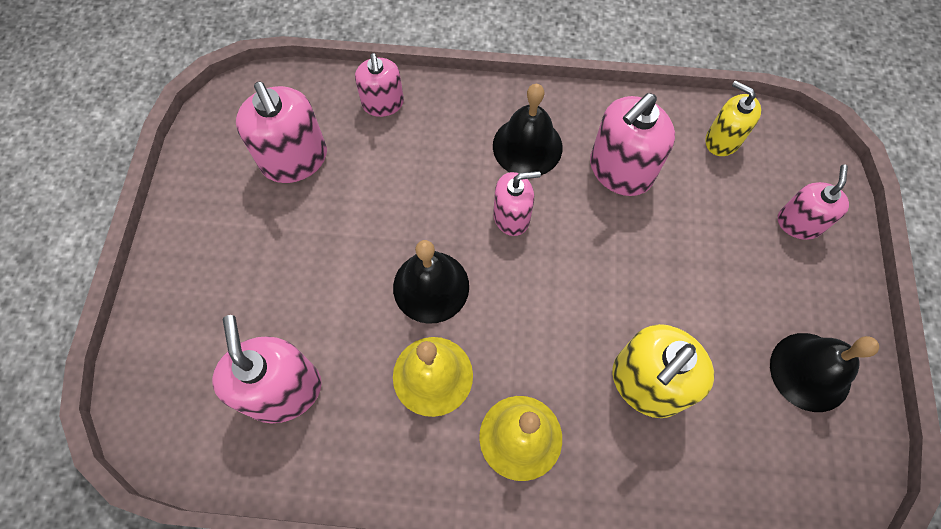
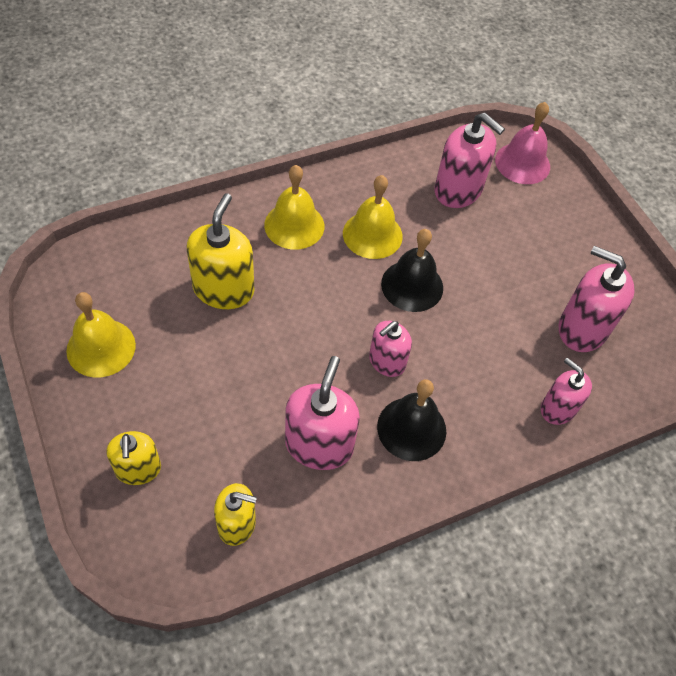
camera: 145 degrees right, 10 degrees down
(168, 393) = (522, 163): none -> pink bell
(798, 223) = (138, 469): pink soap dispenser -> yellow soap dispenser
(810, 371) = (101, 347): black bell -> yellow bell

